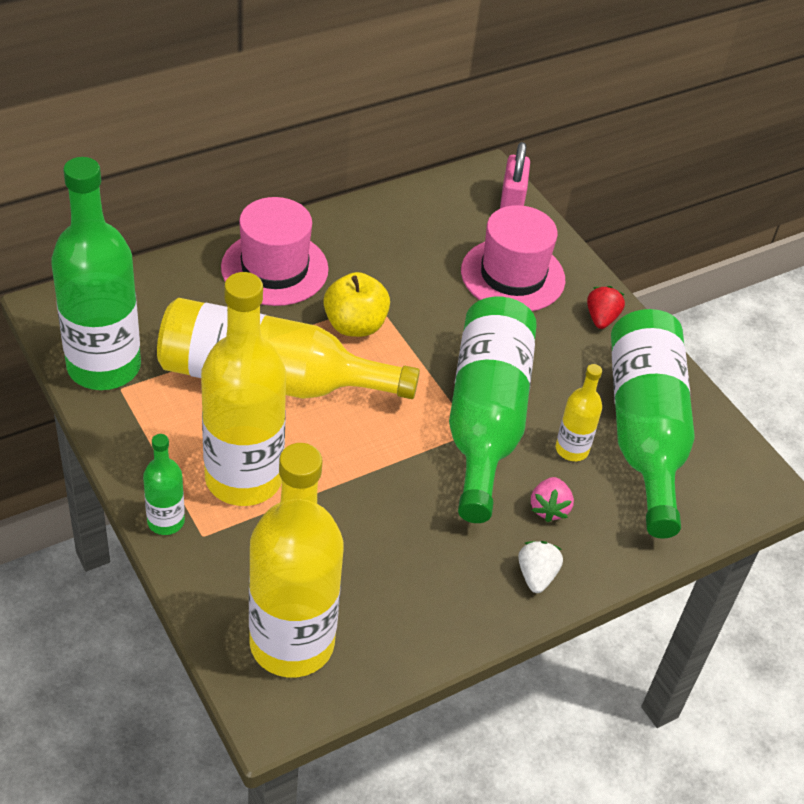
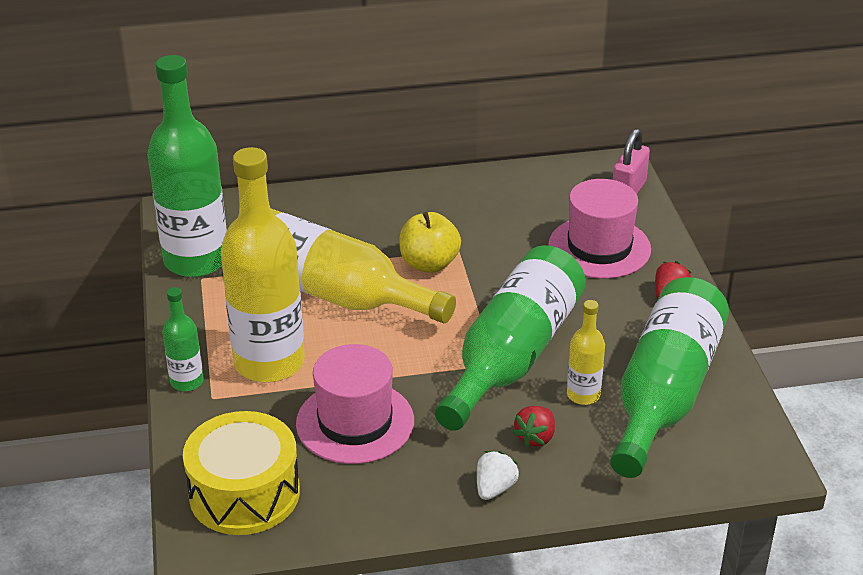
camera: 25 degrees right, 10 degrees down
(274, 268) = (380, 210): pink hat -> pink hat (355, 422)
(292, 643) = (244, 493): yellow bottle -> yellow drum
(549, 508) = (535, 437): pink strawberry -> red strawberry

